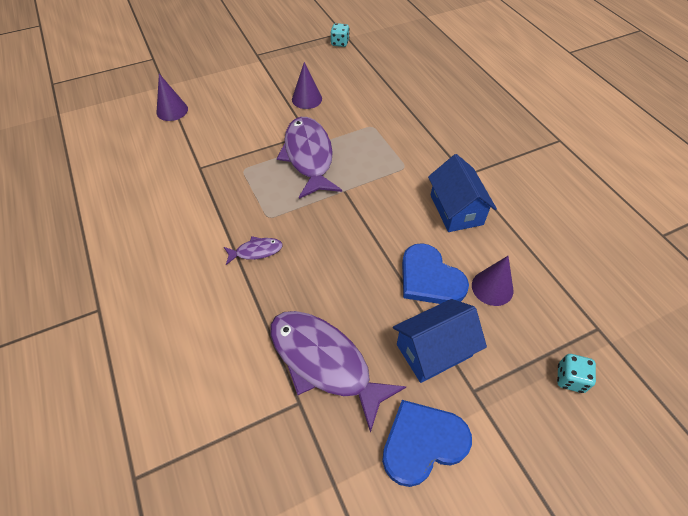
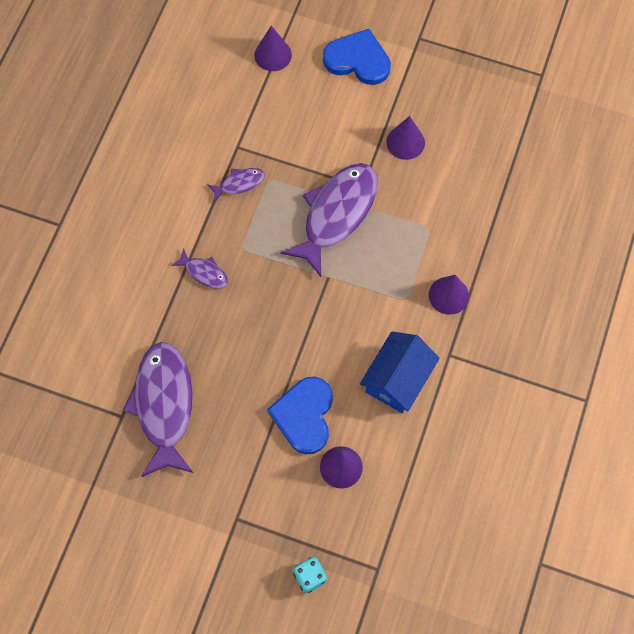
camera: 45 degrees right, 15 degrees up
(223, 185) = (239, 184): none -> purple fish
(340, 43) = (520, 90): turquoise dice -> none
(422, 442) = (168, 515): blue heart -> blue heart (358, 60)
(425, 148) = (448, 295): none -> purple cone
(434, 350) = (243, 468): blue house -> none

